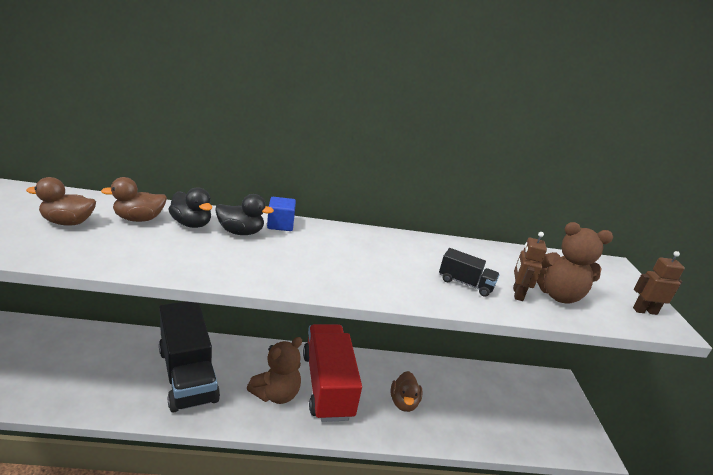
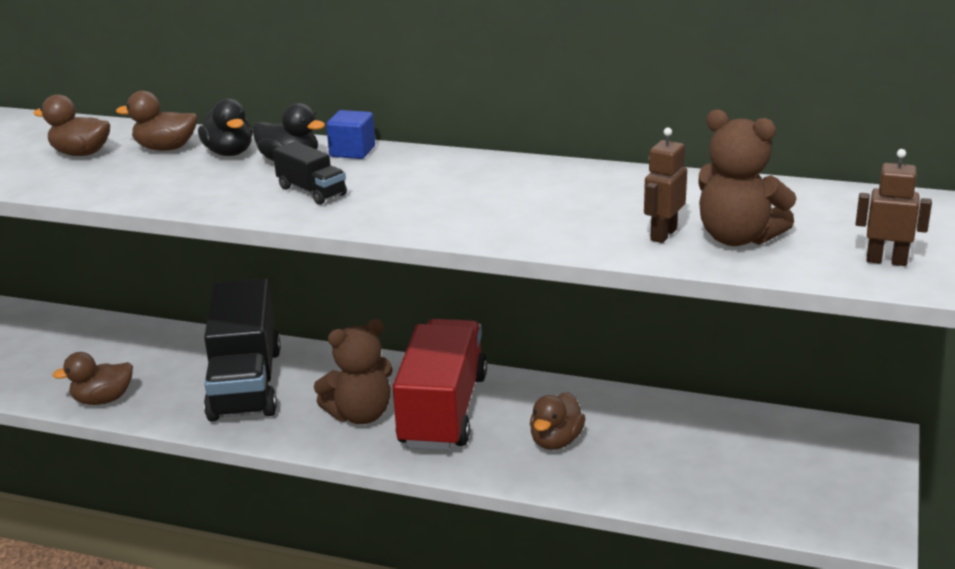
camera: 25 degrees right, 0 degrees up
(79, 399) = (103, 400): none -> brown duck
(465, 283) = (585, 221): black truck -> black truck (312, 191)

